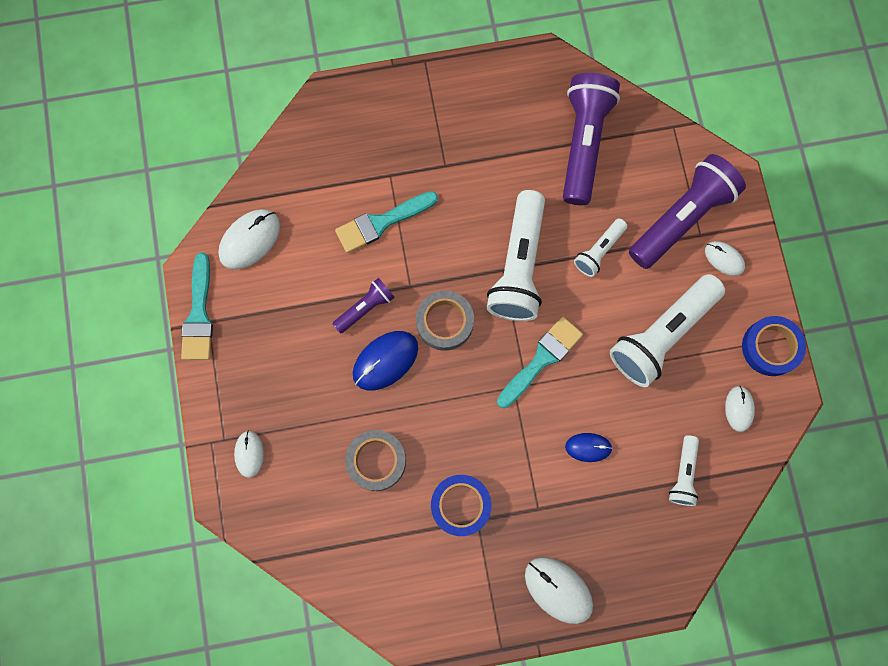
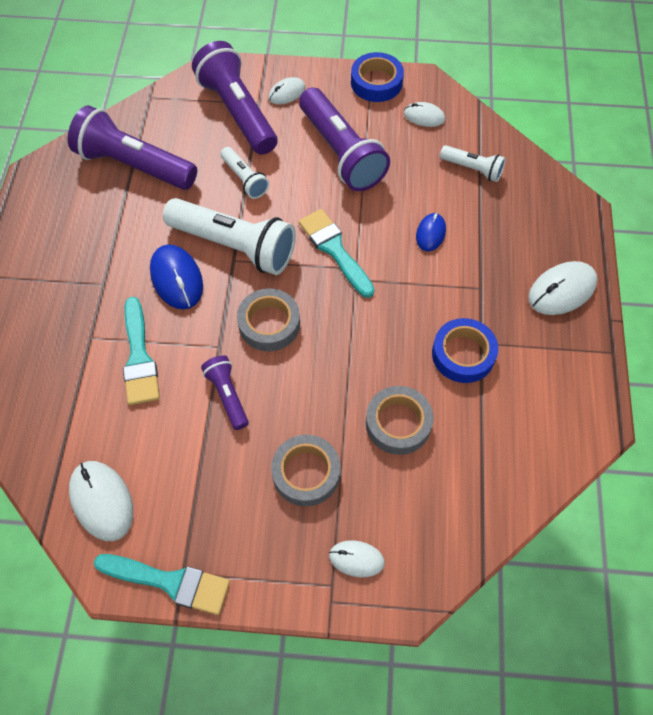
camera: 75 degrees left, 15 degrees down
(312, 394) = (306, 473): none -> grey tape
(385, 361) = (292, 389): blue mouse -> blue mouse (176, 278)
(661, 334) = (340, 153): white flashlight -> purple flashlight

